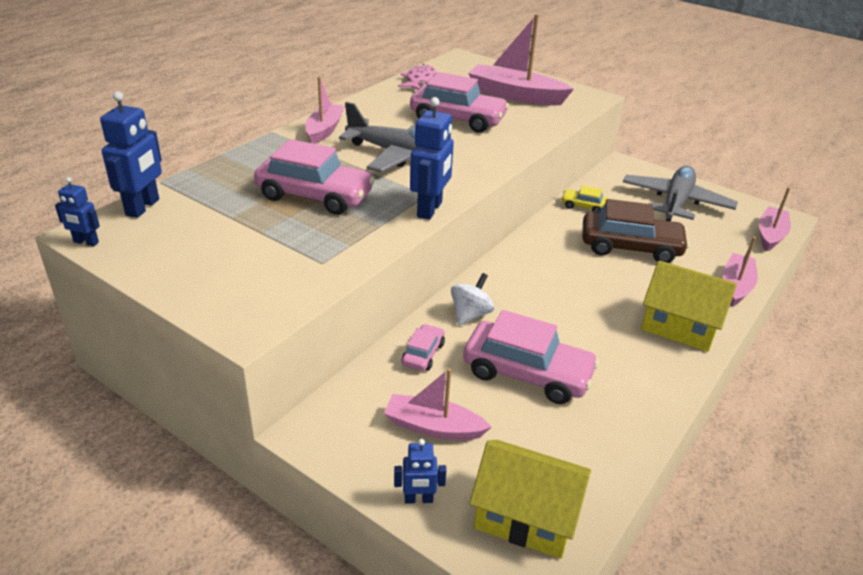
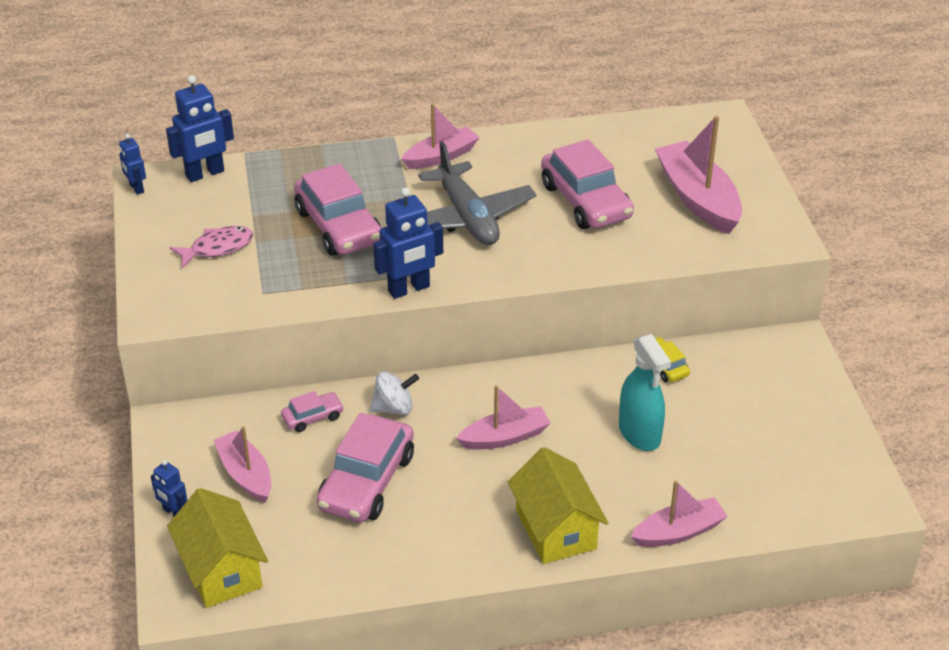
camera: 45 degrees right, 5 degrees up
(419, 80) = (623, 131): pink fish -> pink fish (217, 248)
(527, 373) = (366, 481): pink car -> pink car turned 45 degrees clockwise
(630, 247) = (639, 434): brown car -> turquoise spray bottle
(675, 203) = (776, 417): grey plane -> none
(770, 235) = (822, 510): pink boat -> pink boat (505, 437)

